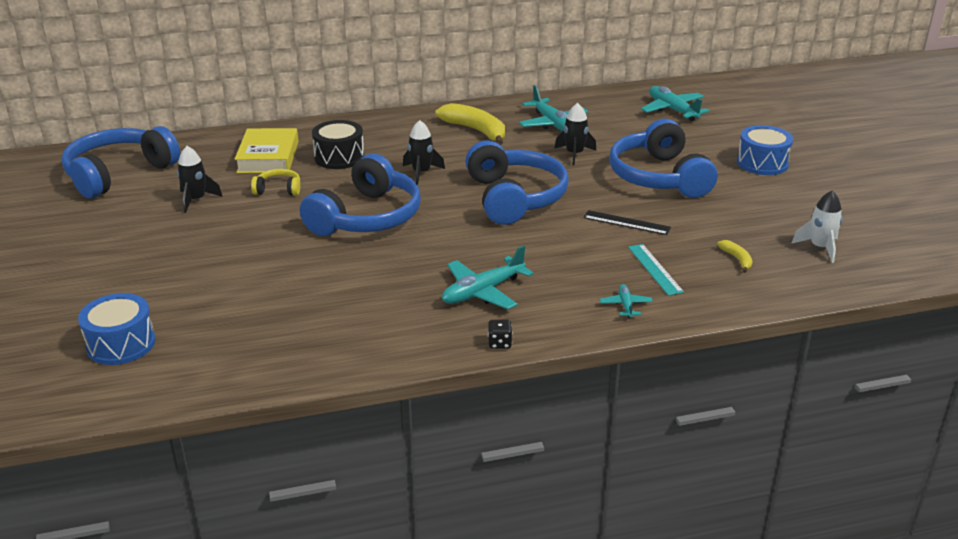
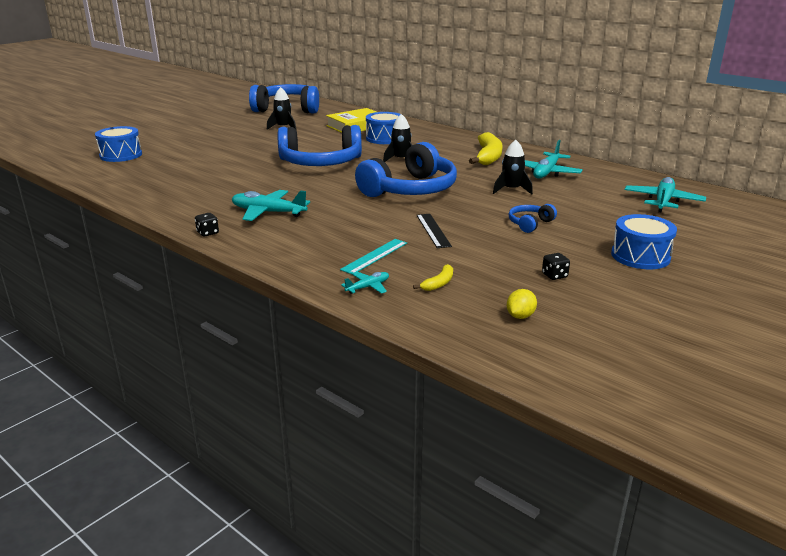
camera: 55 degrees right, 5 degrees down
(278, 189) = (322, 138): yellow headphones -> none
(339, 157) = (384, 138): black drum -> blue drum
(625, 305) = (305, 258): turquoise plane -> turquoise plane (368, 287)
(659, 177) = (530, 224): blue headphones -> blue headphones, size x0.44
(765, 208) = (554, 275): none -> black dice
(820, 247) = (520, 316): white rocket -> yellow lemon

